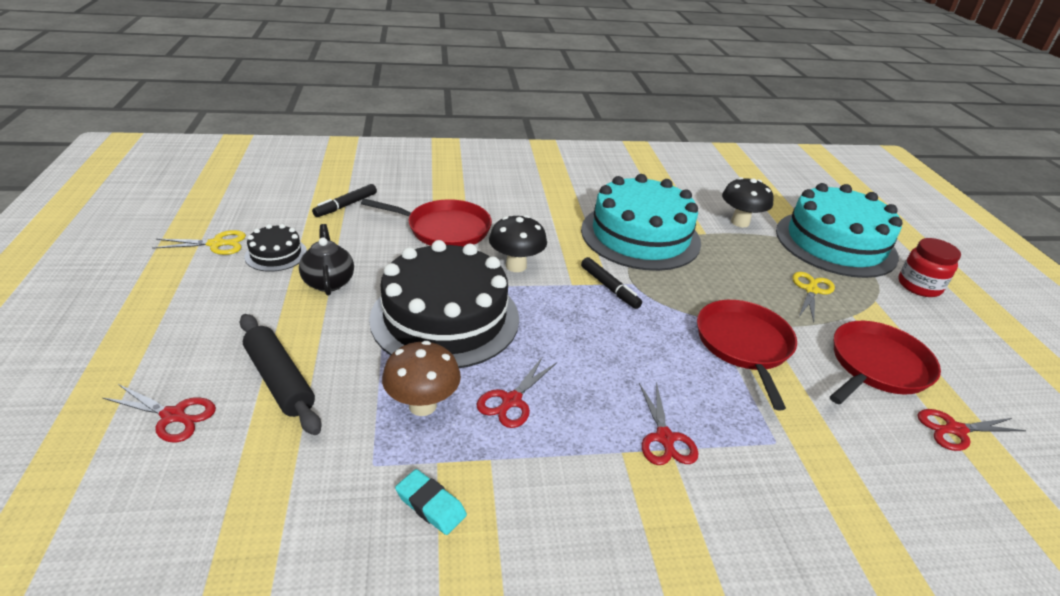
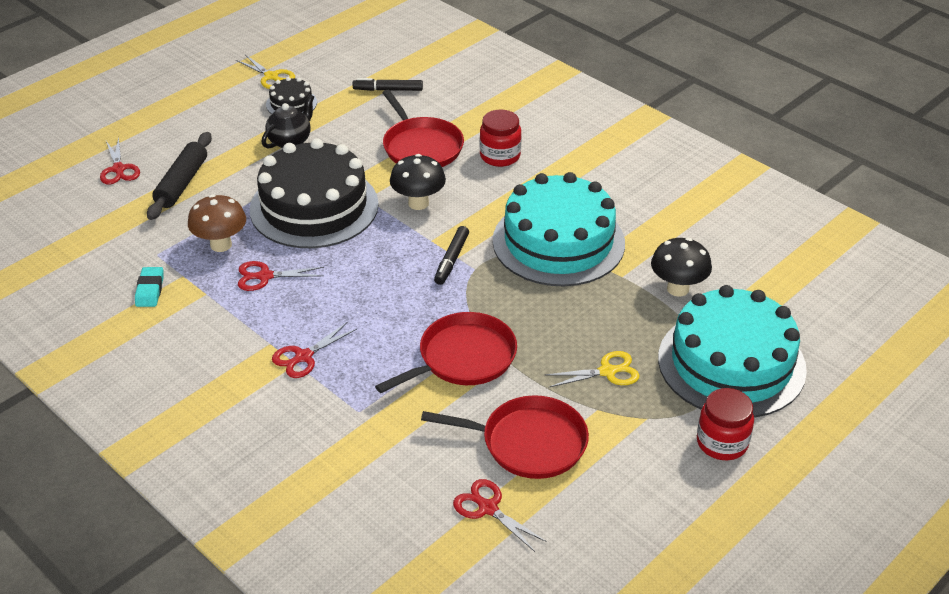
camera: 55 degrees right, 5 degrees up
(507, 207) = (500, 156): none -> red jar

